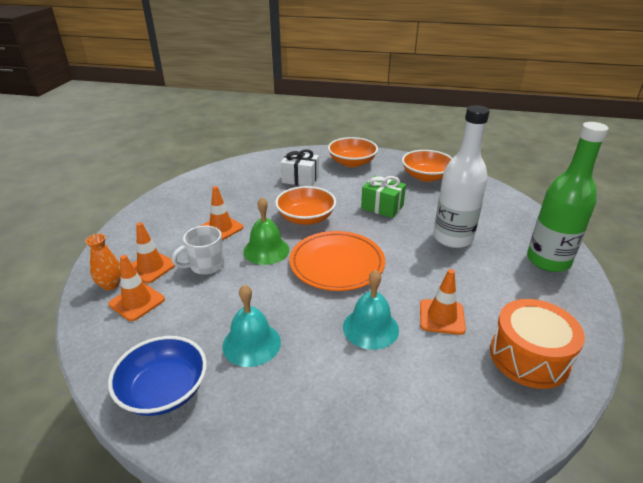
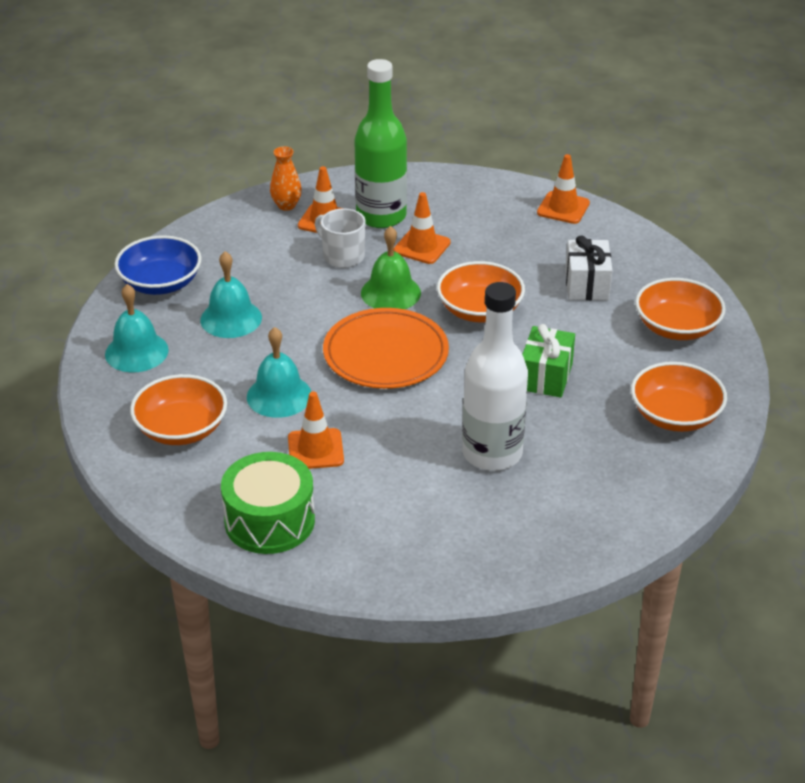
camera: 75 degrees right, 5 degrees up
(137, 302) = (266, 230): orange traffic cone -> orange traffic cone (563, 208)
(270, 427) = (136, 352): none -> turquoise bell
(403, 403) = (181, 429): none -> orange bowl
(529, 357) = (269, 521): orange drum -> green drum
(548, 261) = (475, 552): green bottle -> green bottle (381, 216)

